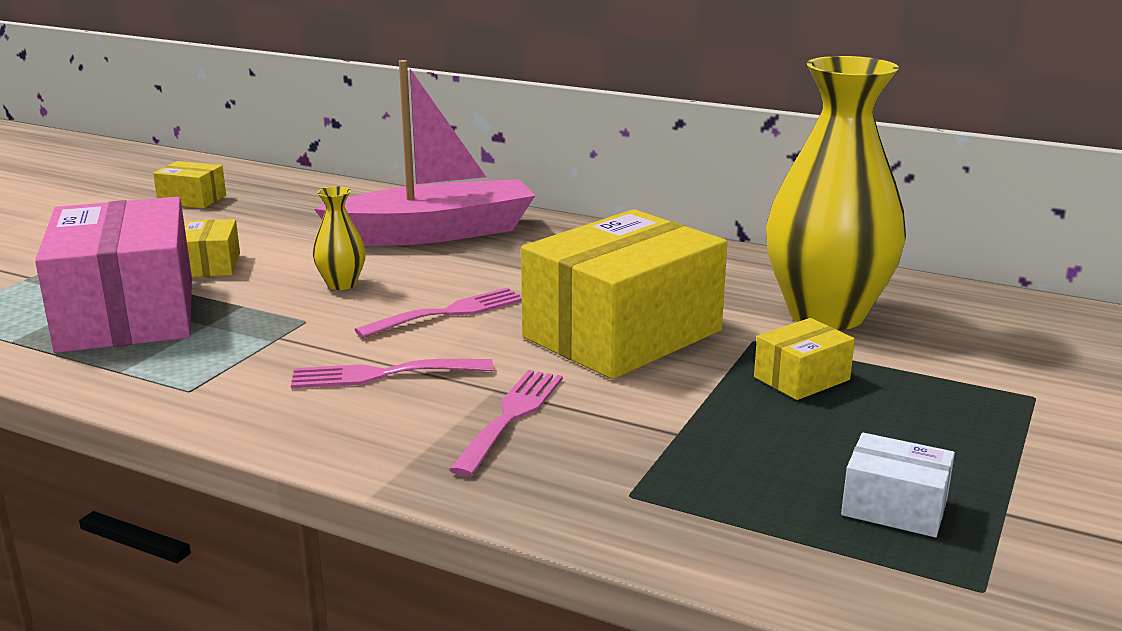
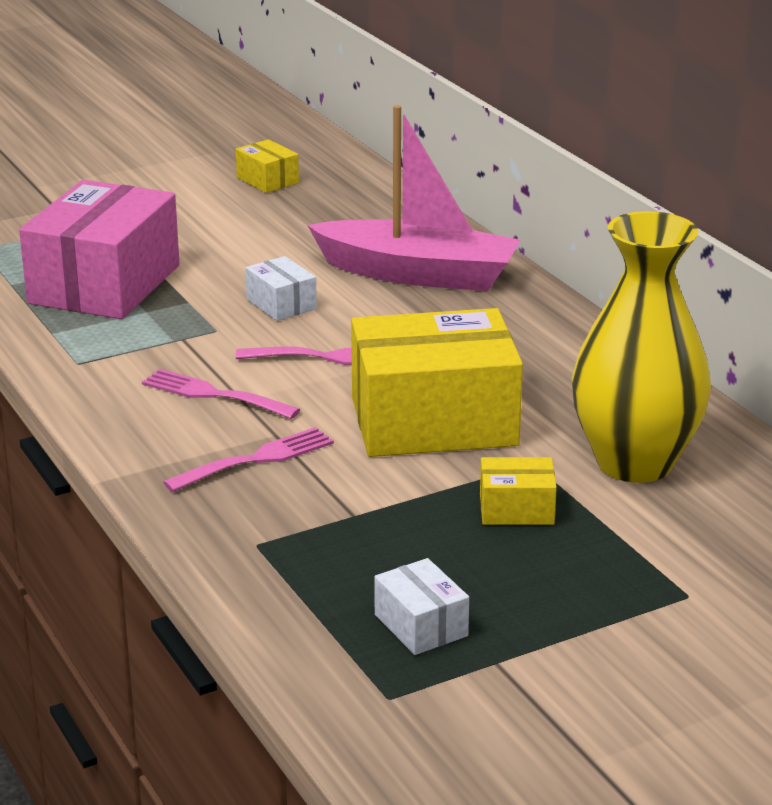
camera: 35 degrees right, 5 degrees up
(211, 265) = (208, 255): yellow box -> none
(341, 284) = (281, 304): yellow vase -> white box

